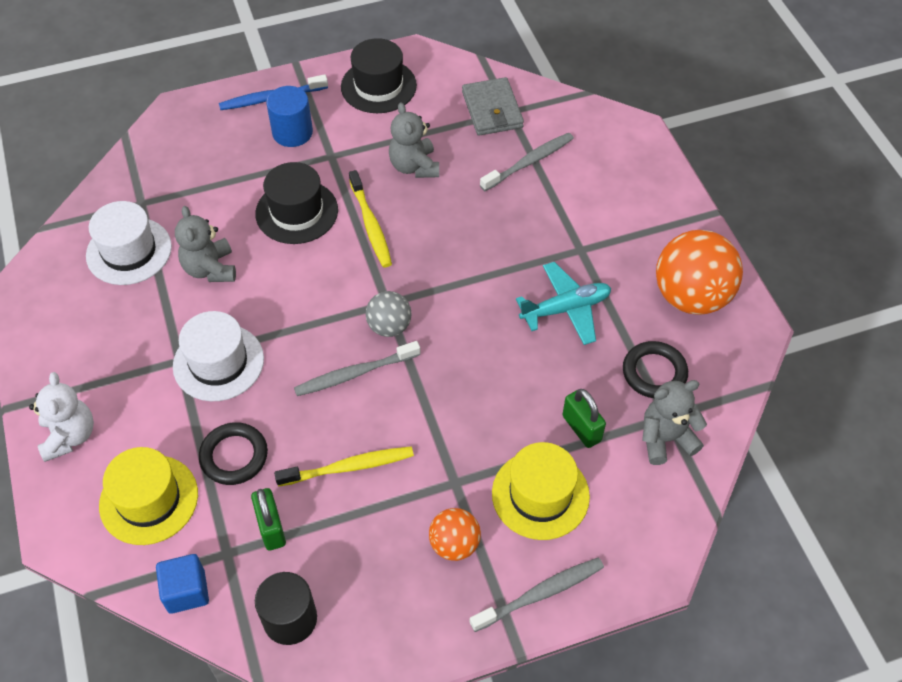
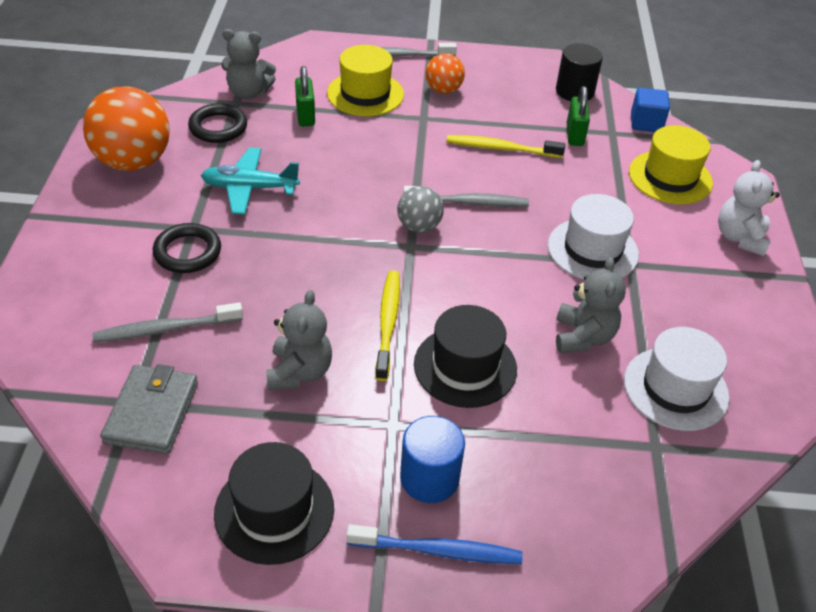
camera: 160 degrees left, 10 degrees down
(234, 456) = (593, 182): black ring -> black ring (187, 252)

